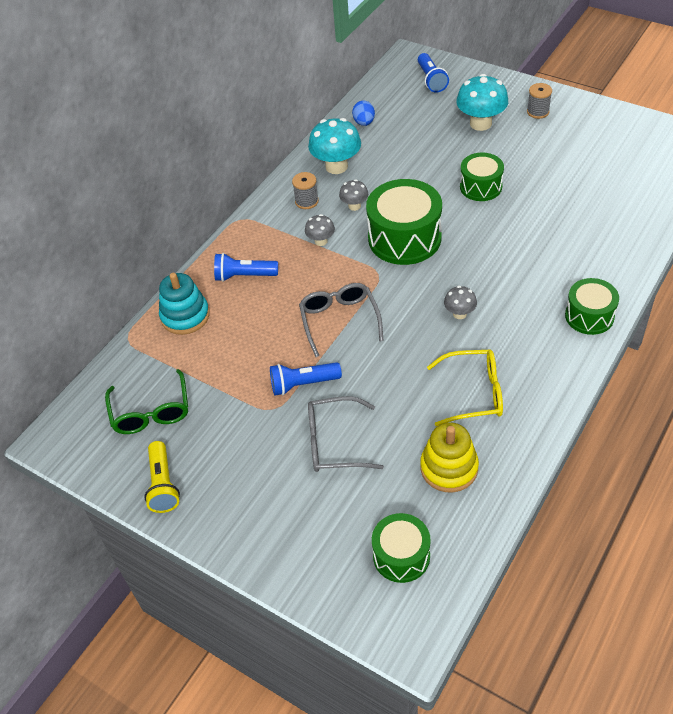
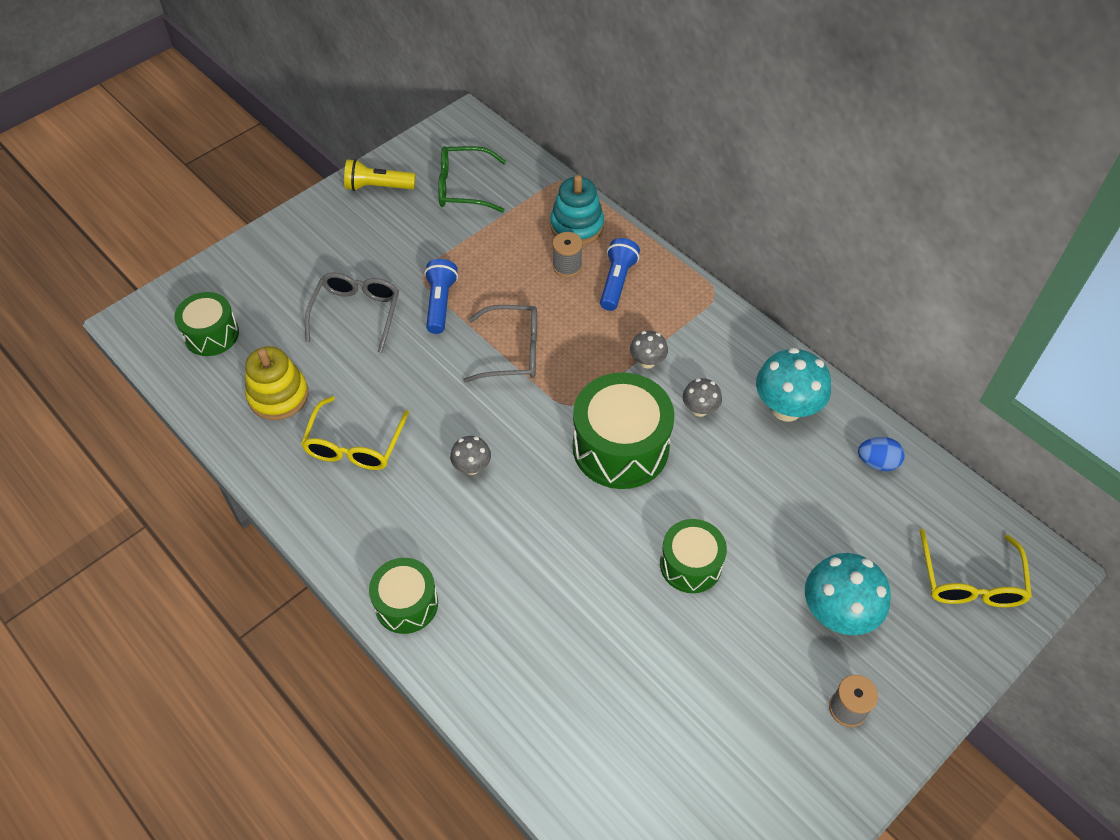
camera: 100 degrees right, 5 degrees up
(306, 201) = (725, 362): grey spool -> grey spool (567, 266)
(431, 80) = (970, 580): blue flashlight -> yellow glasses

